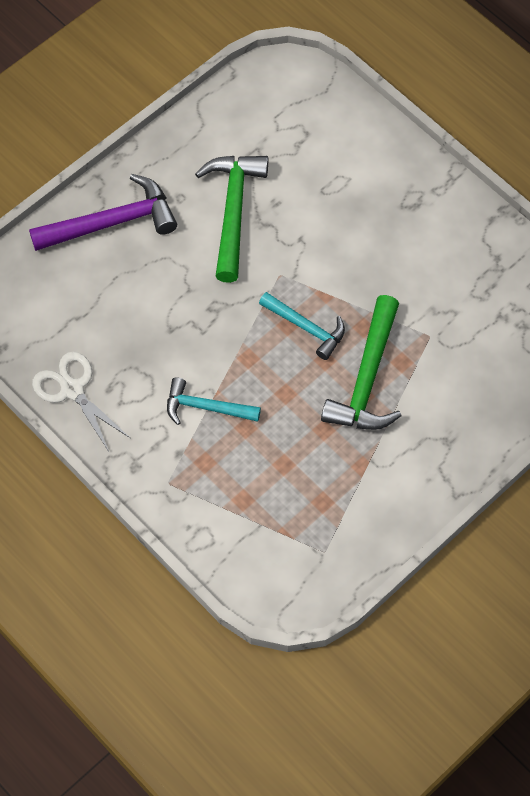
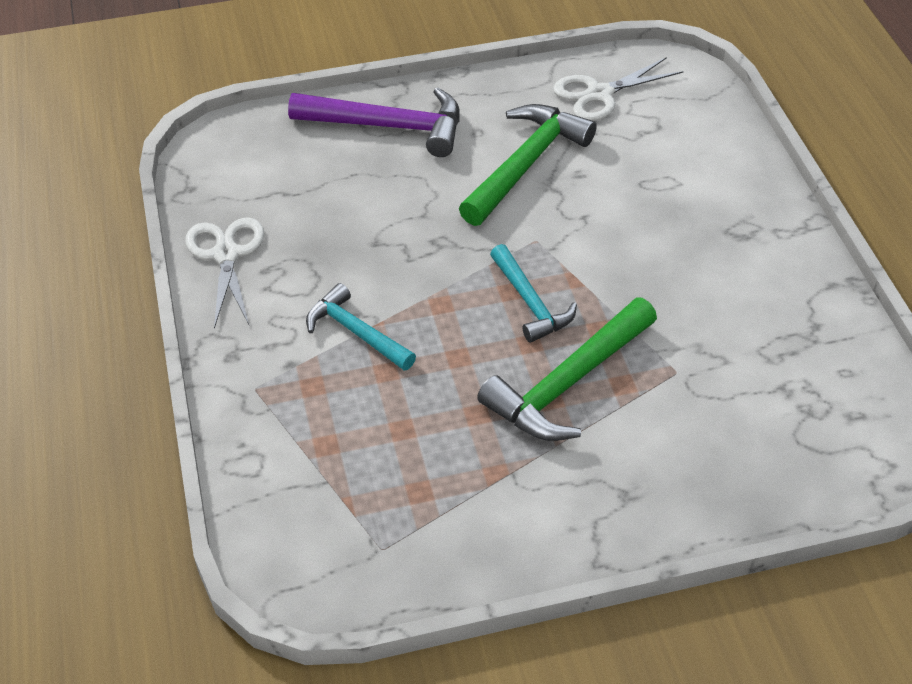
camera: 30 degrees right, 15 degrees down
(247, 121) = (599, 94): none -> white scissors

